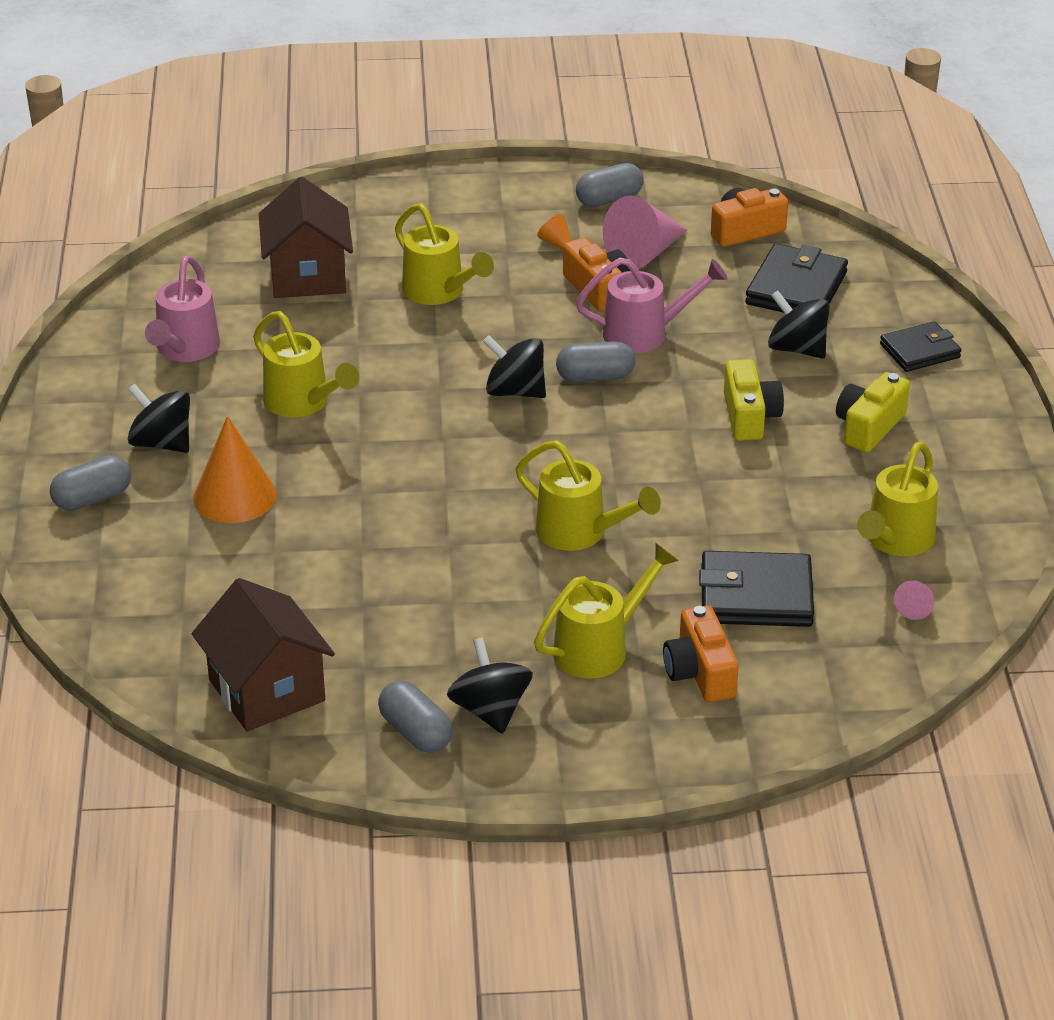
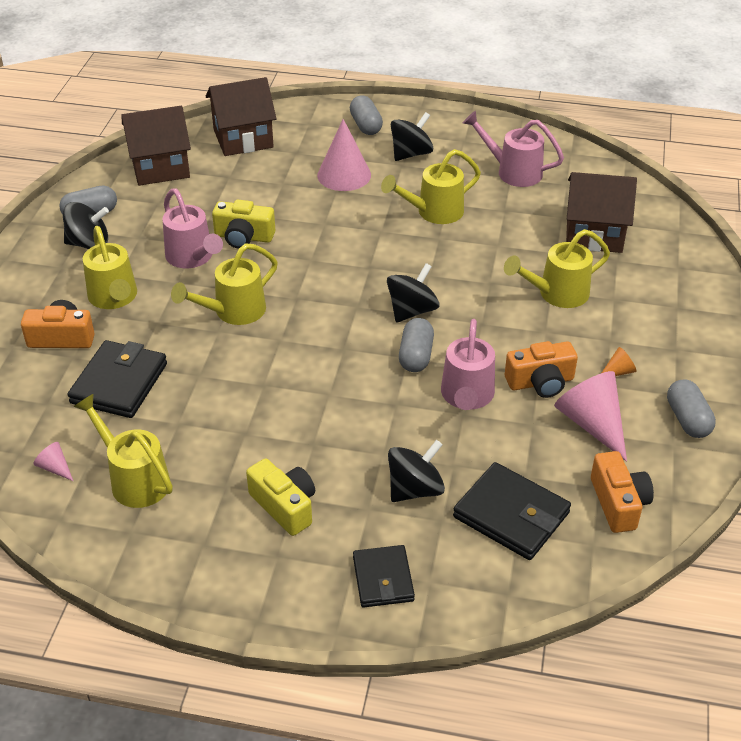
camera: 105 degrees right, 5 degrees up
(159, 619) = (243, 138): none -> brown house
(235, 496) = (344, 175): orange cone -> pink cone
(483, 597) = (192, 257): none -> pink watering can
(749, 416) = (330, 433): yellow camera -> yellow camera (244, 237)

